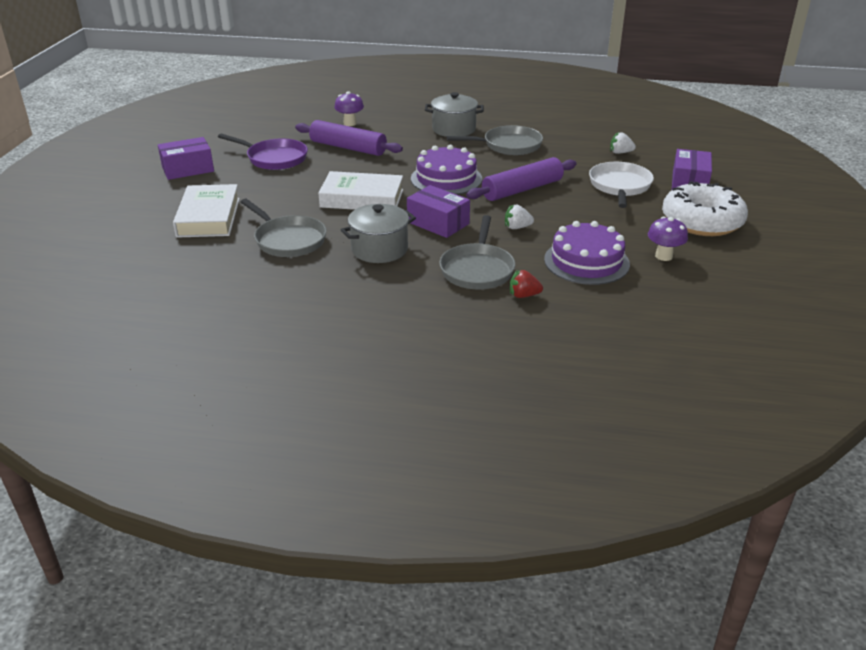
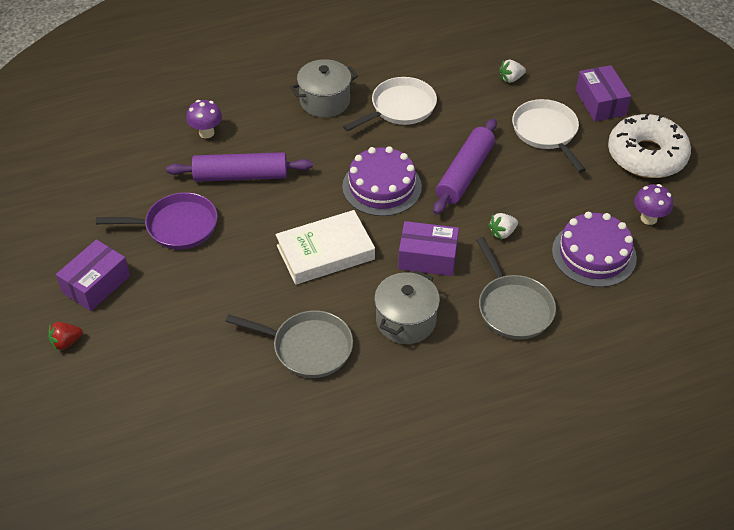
camera: 30 degrees left, 15 degrees up
(208, 217) = (195, 350): white book -> none
(508, 145) = (399, 108): grey pan -> white pan
(523, 295) = (576, 324): red strawberry -> red strawberry (66, 342)

